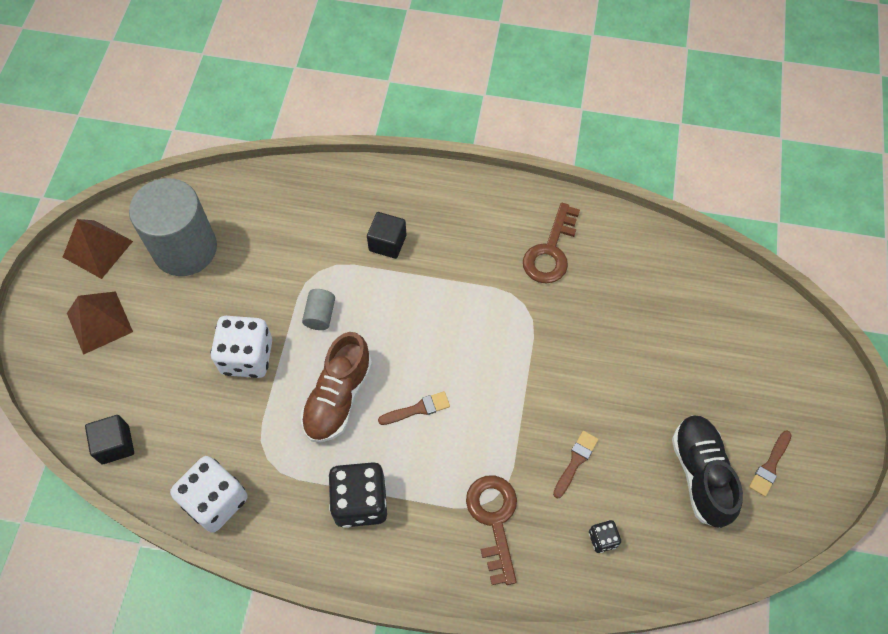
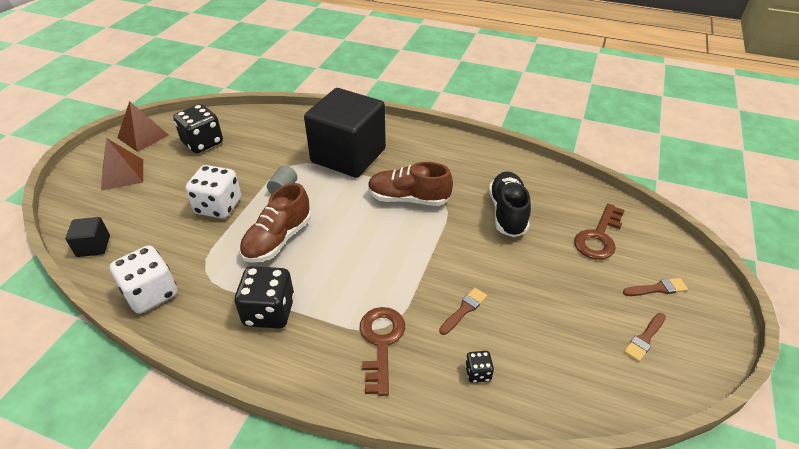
camera: 10 degrees right, 20 degrees down
(185, 249) = (202, 143): grey cylinder -> black dice
(387, 243) = (348, 155): black cube -> black cube, size x2.46
(418, 409) = (339, 255): brown brush -> brown brush (657, 288)
(481, 306) = (408, 199): none -> brown shoe
(550, 251) = (471, 173): brown key -> brown key (599, 237)
(700, 474) = (578, 335): black shoe -> black shoe (507, 213)

